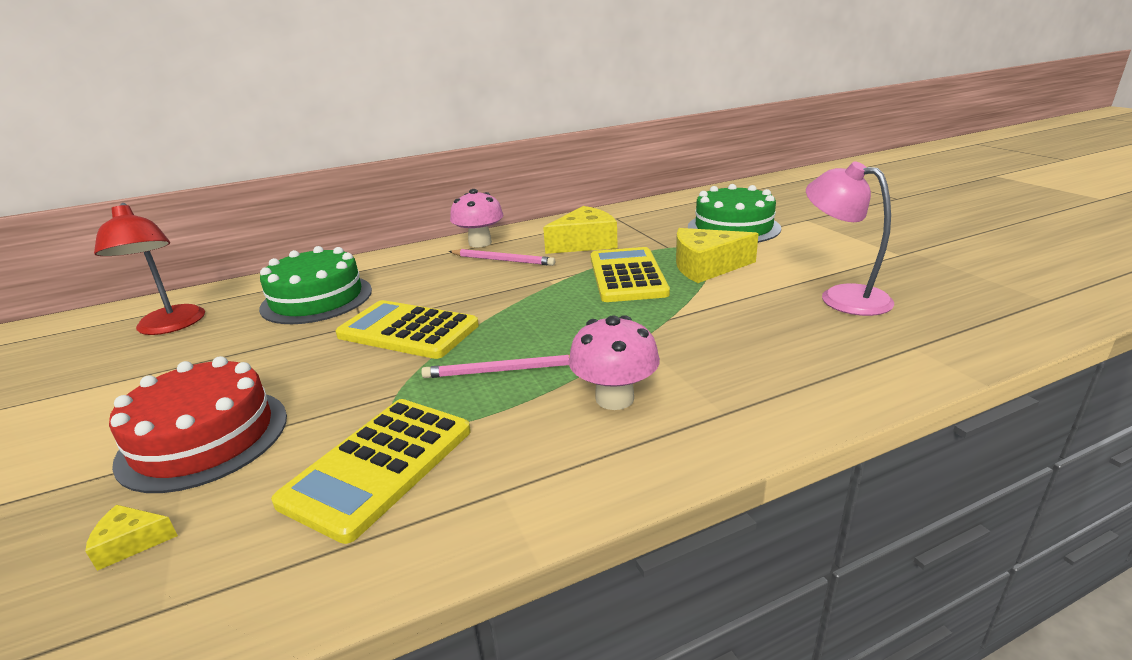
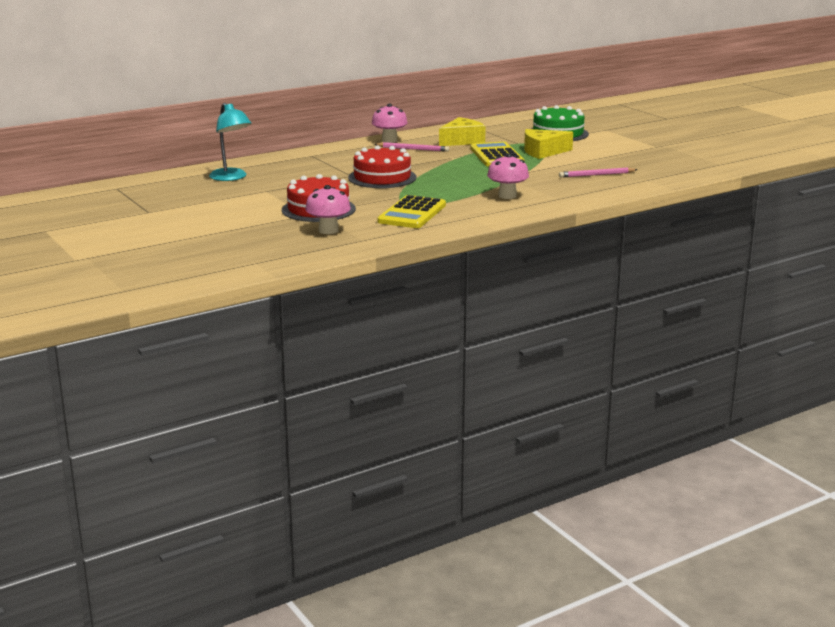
camera: 10 degrees left, 5 degrees down
(131, 543) = (328, 230): yellow cheese -> pink mushroom
(170, 326) = (231, 178): red lamp -> turquoise lamp
(317, 299) = (309, 166): green cake -> none
(408, 331) = (382, 177): yellow calculator -> red cake
(503, 371) = (447, 189): pink pencil -> pink pencil (596, 175)
(842, 297) = (618, 163): pink lamp -> none

